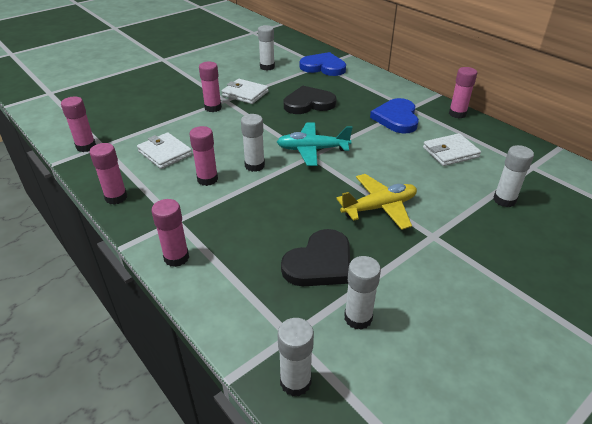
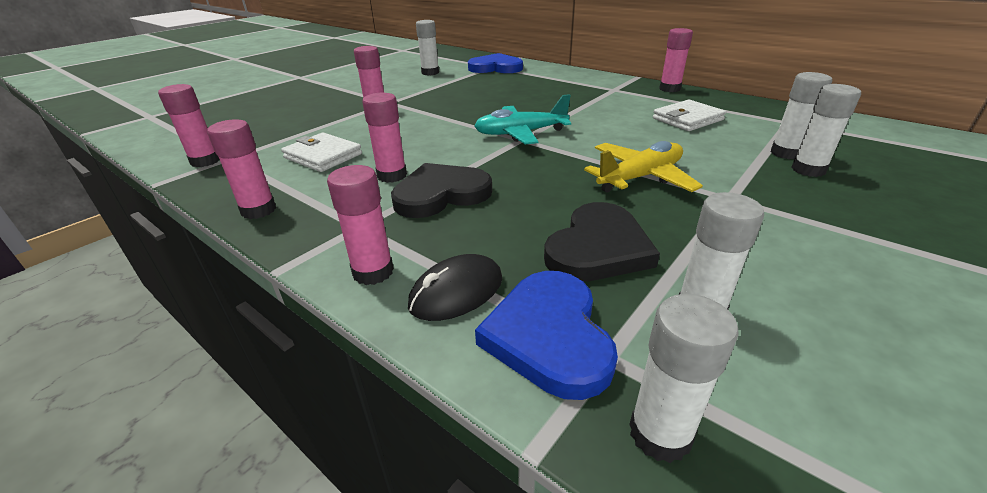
camera: 10 degrees left, 5 degrees down
(221, 280) = (456, 292): none -> black mouse
(245, 94) = (412, 95): white wallet -> none
(254, 165) = (452, 155): white glue stick -> white glue stick (808, 170)
(308, 103) = (494, 96): black heart -> black heart (441, 194)
(396, 118) = (604, 98): blue heart -> blue heart (549, 336)

